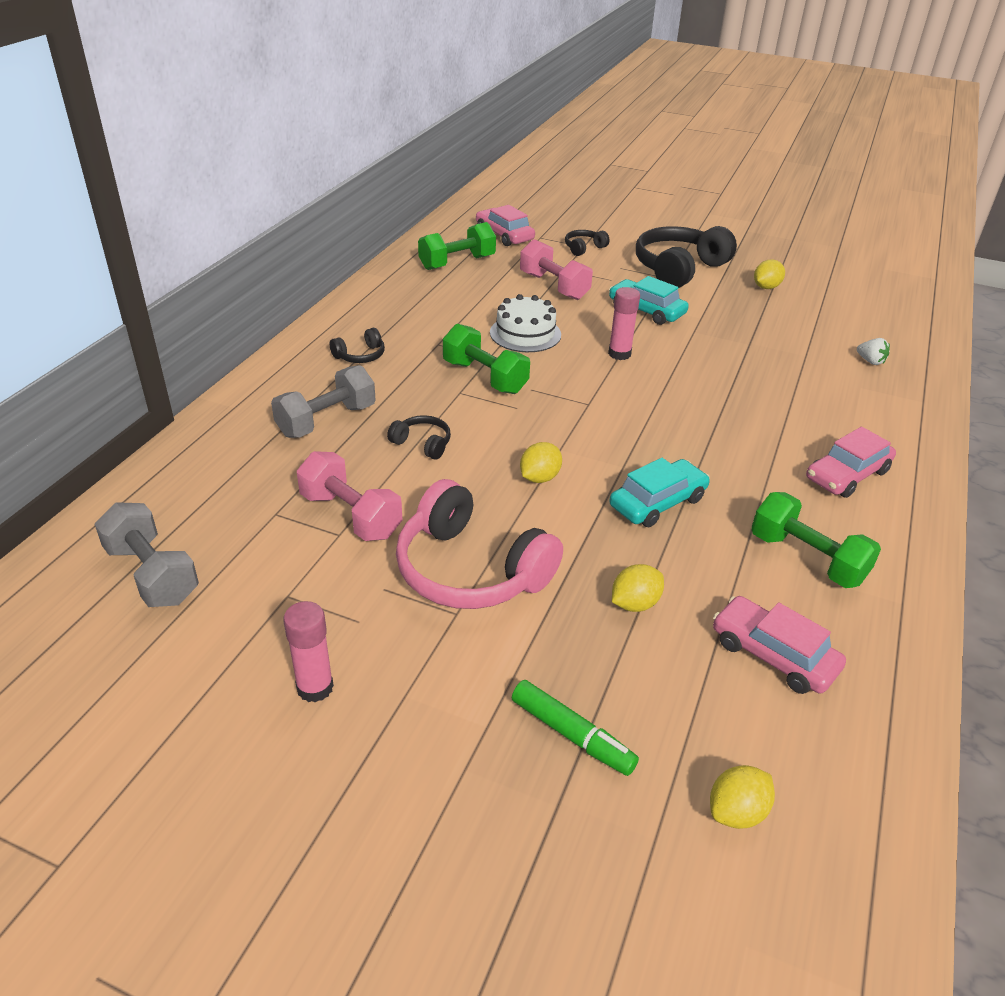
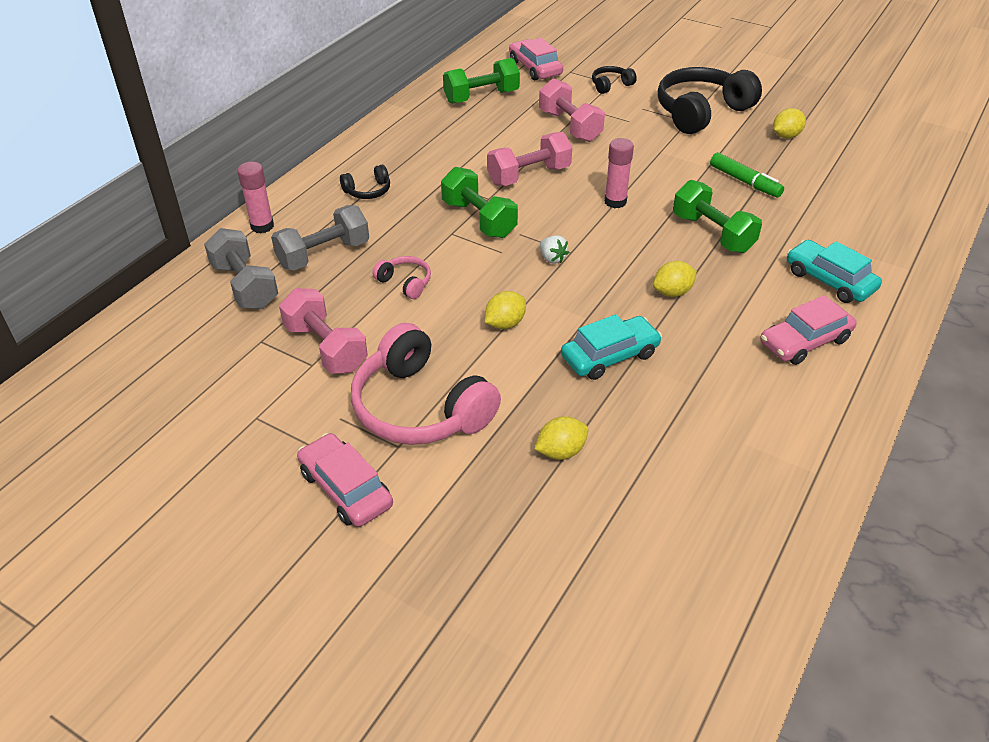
camera: 10 degrees right, 5 degrees up
(152, 574) = (147, 389): grey dumbbell -> grey dumbbell (245, 286)
(315, 687) = (263, 501): pink glue stick -> pink glue stick (262, 226)
(422, 444) = (405, 283): black headphones -> pink headphones
(525, 333) = (529, 175): white cake -> pink dumbbell
(571, 734) = (472, 564): green marker -> green marker (744, 181)
(646, 310) = (655, 156): turquoise car -> turquoise car (829, 280)
(736, 812) = (598, 647): yellow lemon -> yellow lemon (672, 292)
(773, 655) = (676, 511): pink car -> pink car (346, 488)
(807, 559) = (737, 422): green dumbbell -> green dumbbell (712, 233)
(870, 361) = (869, 223): white strawberry -> white strawberry (552, 258)

